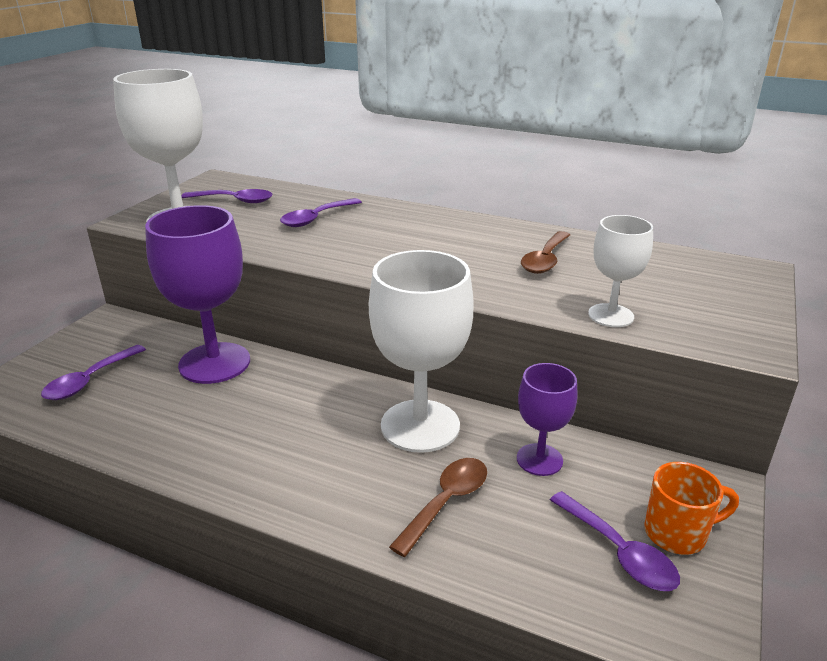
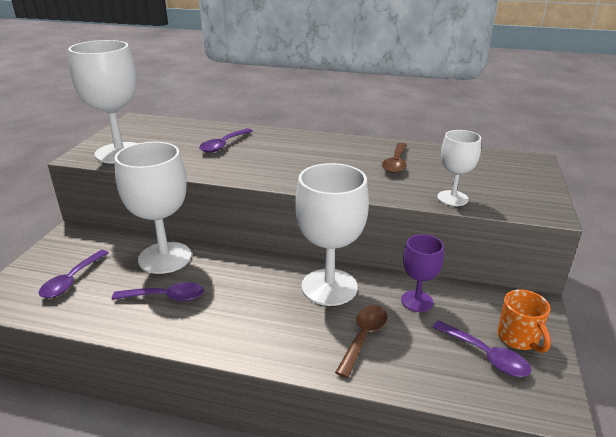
camera: 10 degrees left, 0 degrees up
(214, 363) = (165, 258): purple goblet -> white goblet
(235, 201) = (156, 136): purple spoon -> purple spoon (166, 297)
(677, 533) = (518, 338): orange mug -> orange mug turned 90 degrees clockwise

